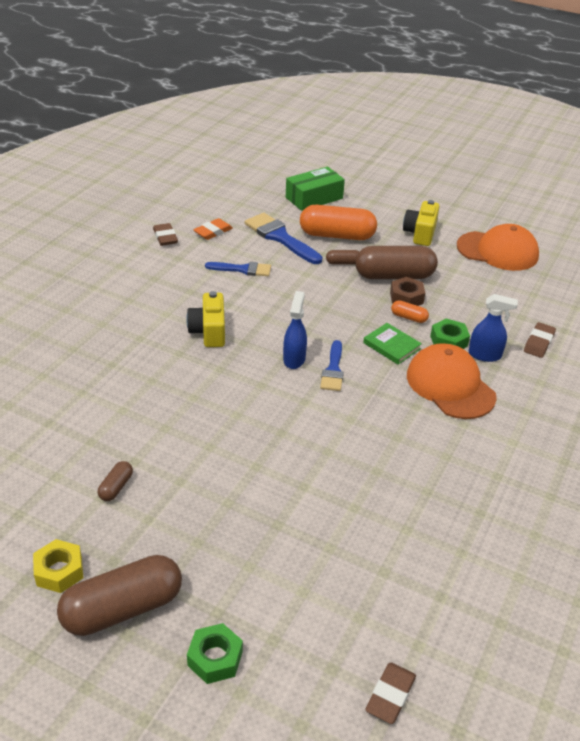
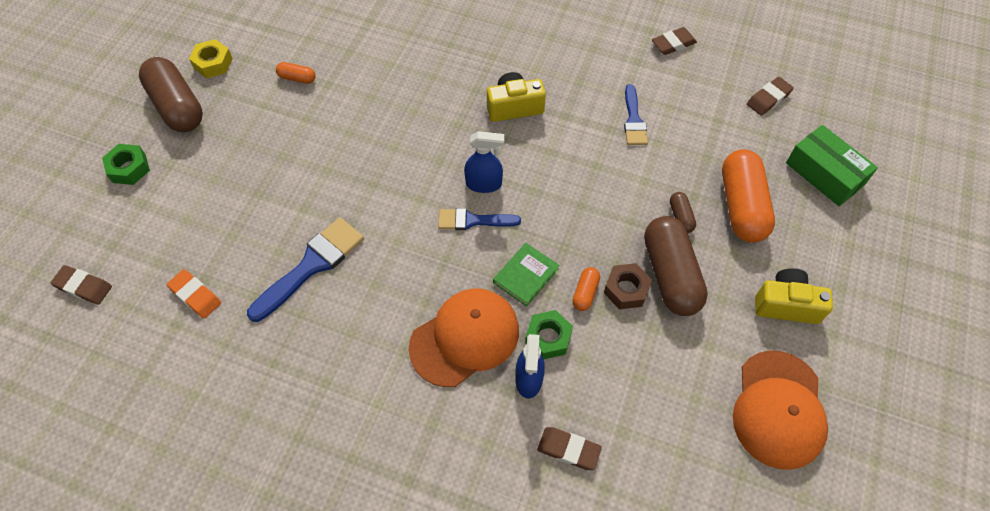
camera: 85 degrees right, 20 degrees up
(116, 487) = (297, 78): brown capsule -> orange capsule
(213, 232) = (700, 83): orange eraser -> orange eraser (195, 295)
(239, 206) = (768, 98): none -> brown eraser
(280, 237) = (713, 147): blue brush -> blue brush (311, 265)

